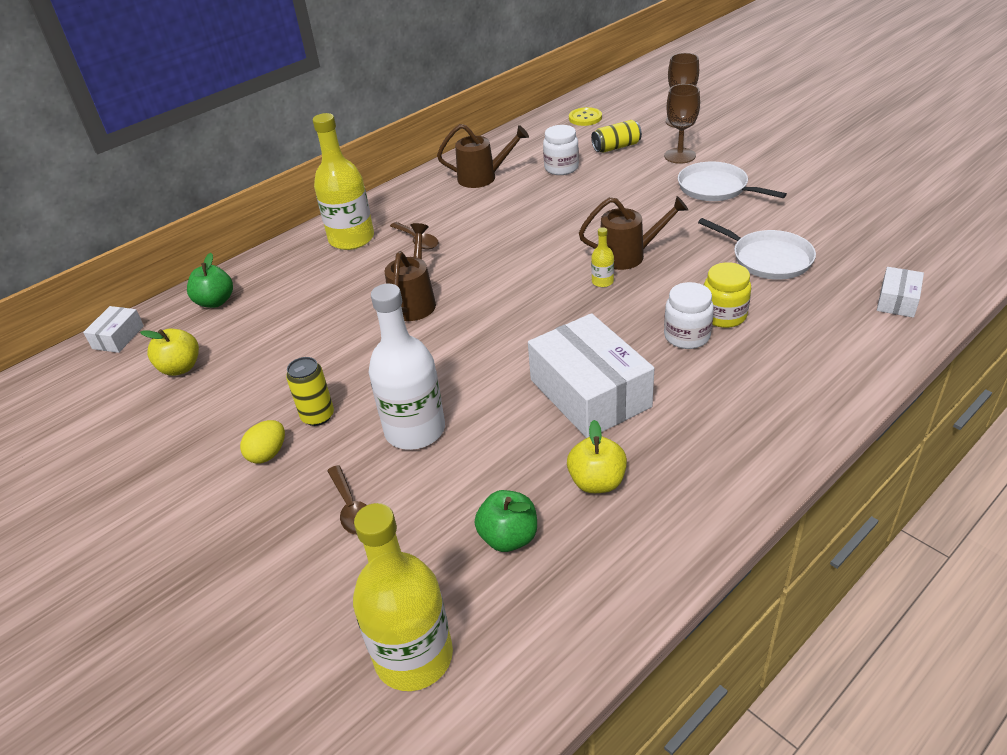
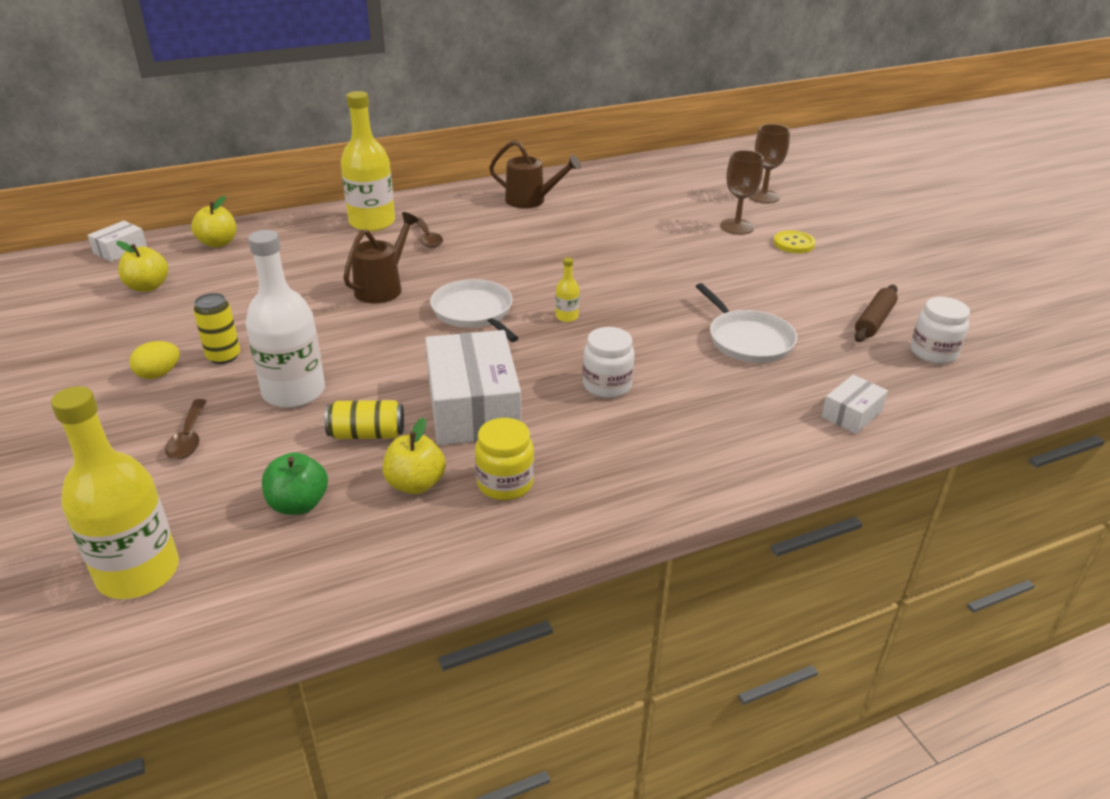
camera: 15 degrees right, 5 degrees down
(215, 302) = (218, 243): green apple -> yellow apple
(561, 168) = (611, 210): white jar -> white jar (933, 353)
(585, 118) = (671, 172): yellow button -> yellow button (793, 243)
(616, 147) = (680, 204): yellow can -> yellow can (367, 434)
(629, 256) = (611, 301): brown watering can -> none
(715, 188) = (748, 264): white pan -> white pan (474, 312)
(723, 315) = (659, 378): yellow jar -> yellow jar (505, 483)
(853, 212) = (874, 321): none -> brown rolling pin

